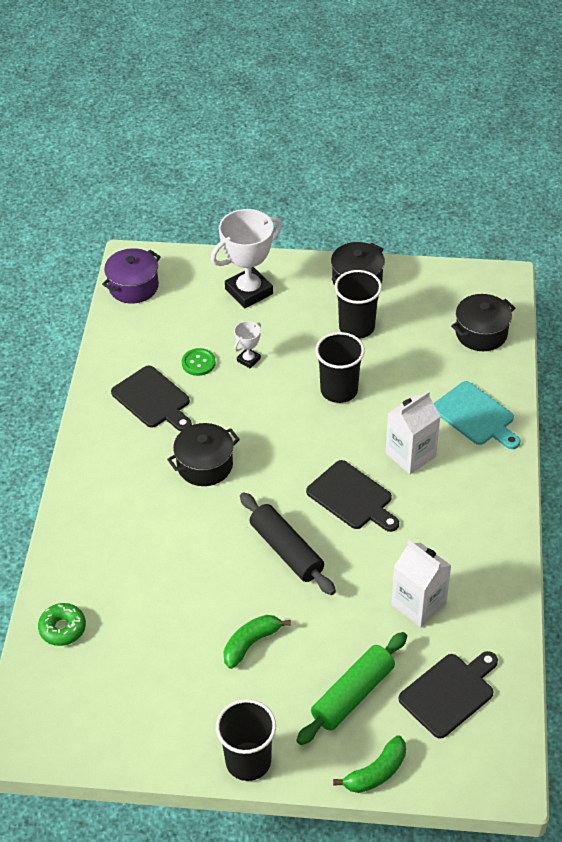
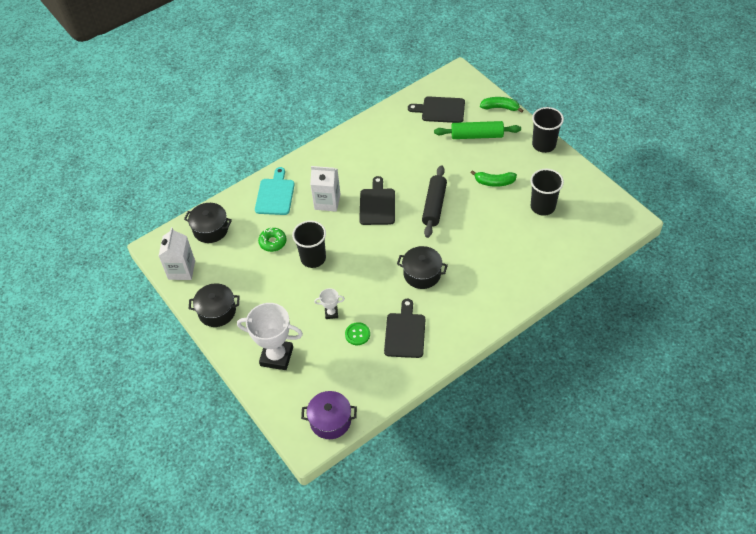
camera: 130 degrees left, 5 degrees up
(62, 628) = (569, 250): green donut -> green donut (273, 242)
(356, 327) = (257, 284): black cup -> black cup (542, 206)
(418, 604) = (409, 145): white carton -> white carton (181, 270)

